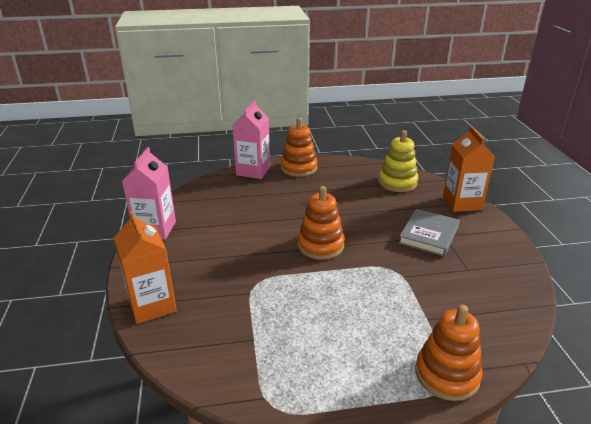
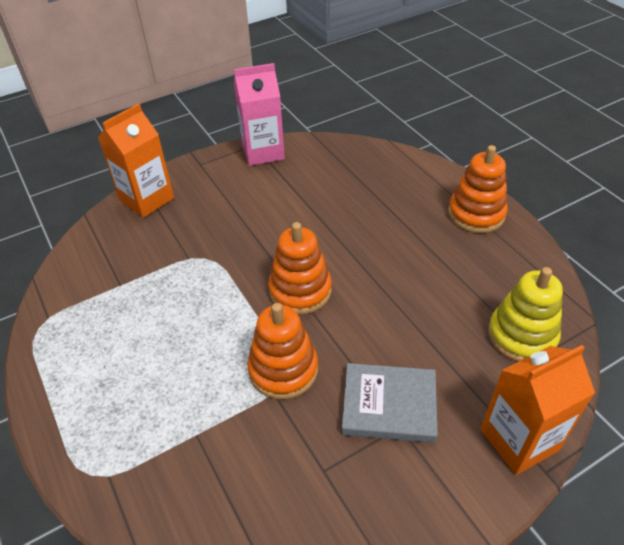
camera: 70 degrees right, 15 degrees up
(253, 171) = (433, 176): pink carton -> none
(447, 374) = (103, 471): orange stacking toy -> orange stacking toy (283, 369)

